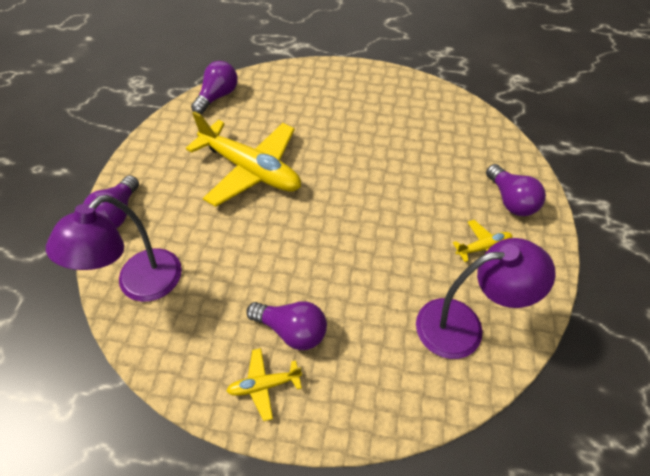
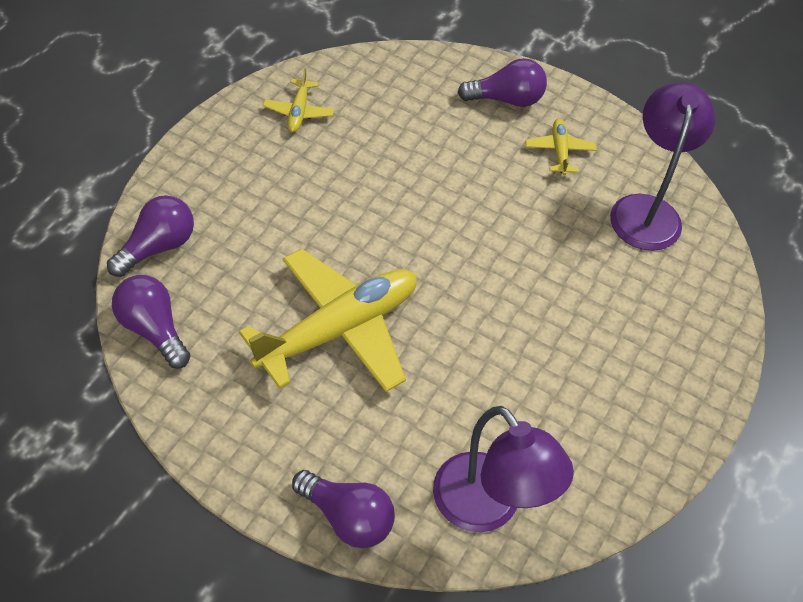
camera: 75 degrees left, 0 degrees up
(264, 385) = (665, 405): yellow plane -> yellow plane (298, 112)
(292, 330) = (606, 359): purple light bulb -> purple light bulb (157, 247)

